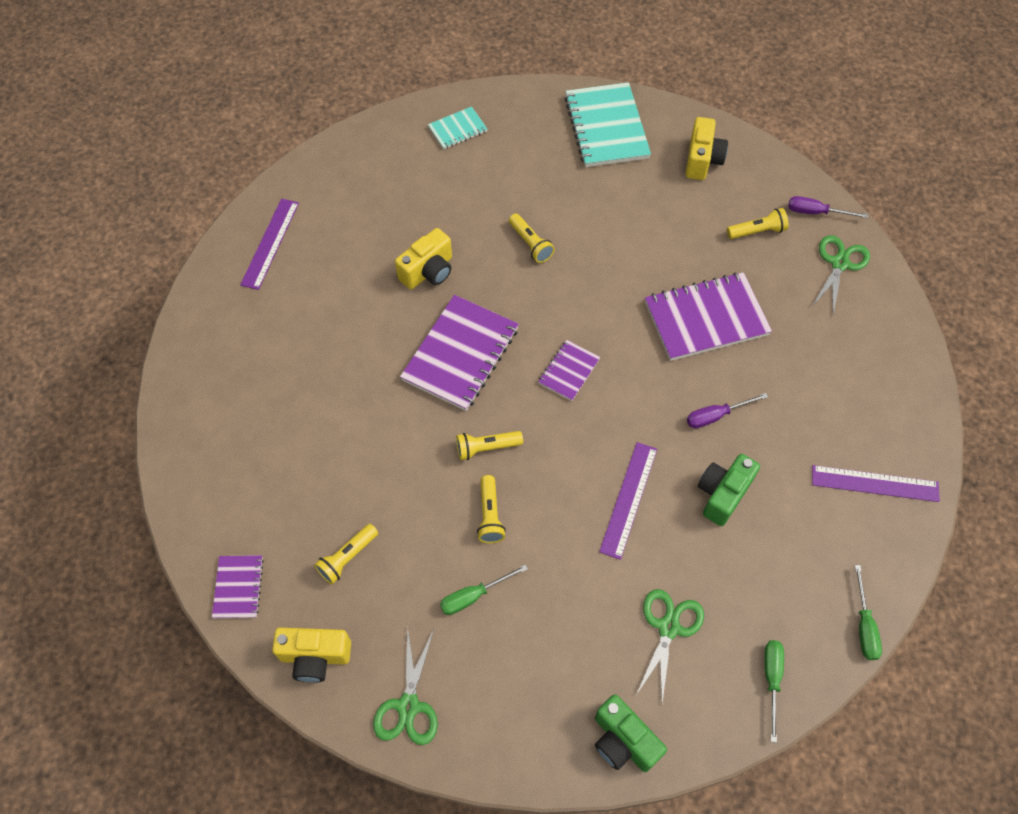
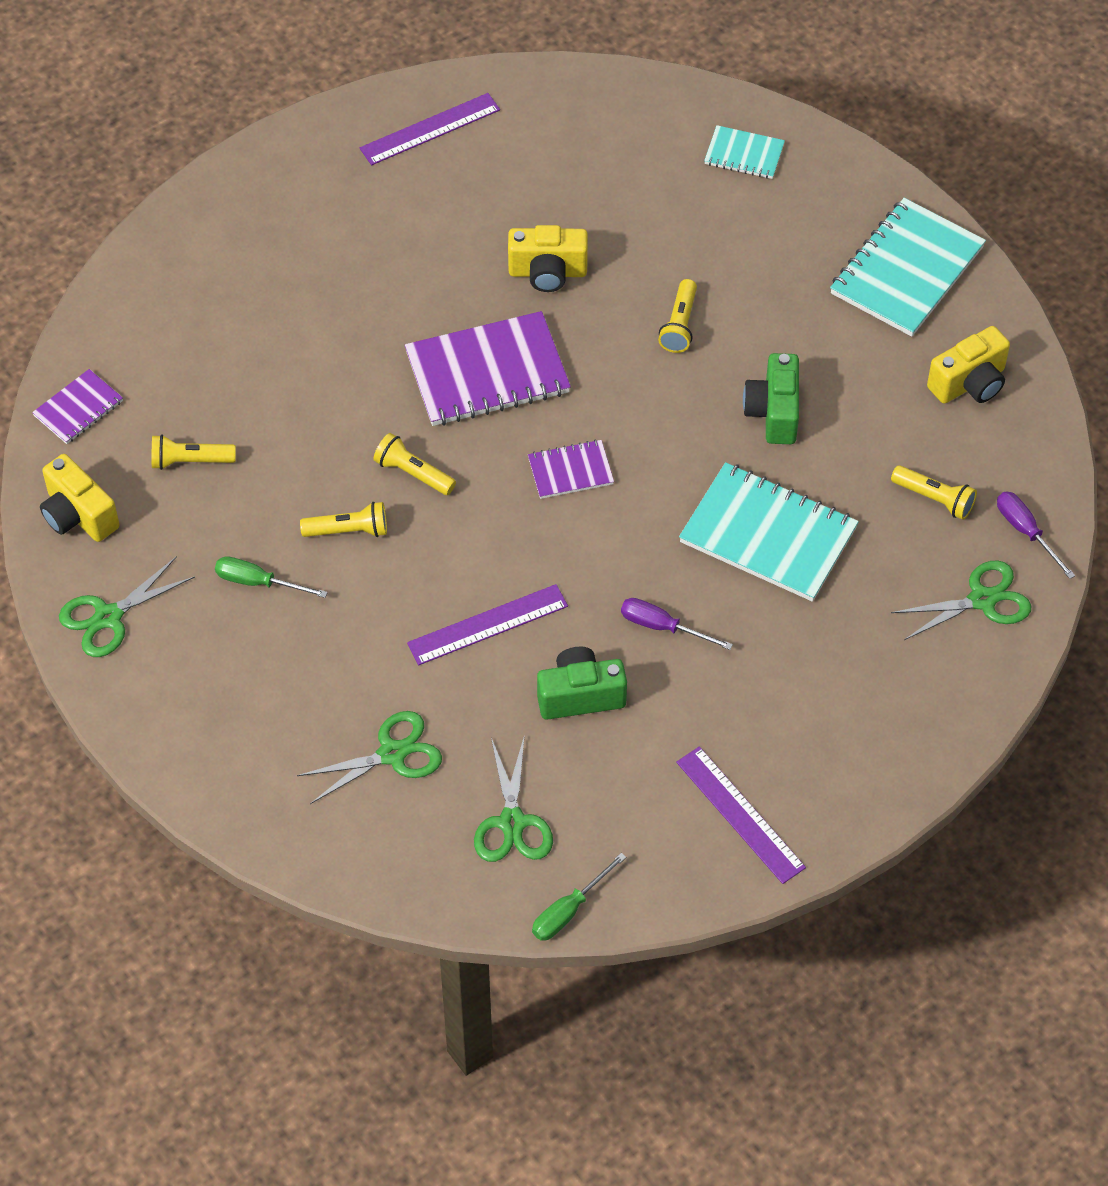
camera: 45 degrees right, 5 degrees down
(489, 515) = (348, 531): yellow flashlight -> yellow flashlight turned 135 degrees counterclockwise
(623, 741) = (246, 799): green camera -> green camera (773, 412)
(706, 318) = (768, 535): purple notebook -> turquoise notebook
(771, 679) = (430, 872): green screwdriver -> none
(777, 604) = (512, 823): none -> green scissors

